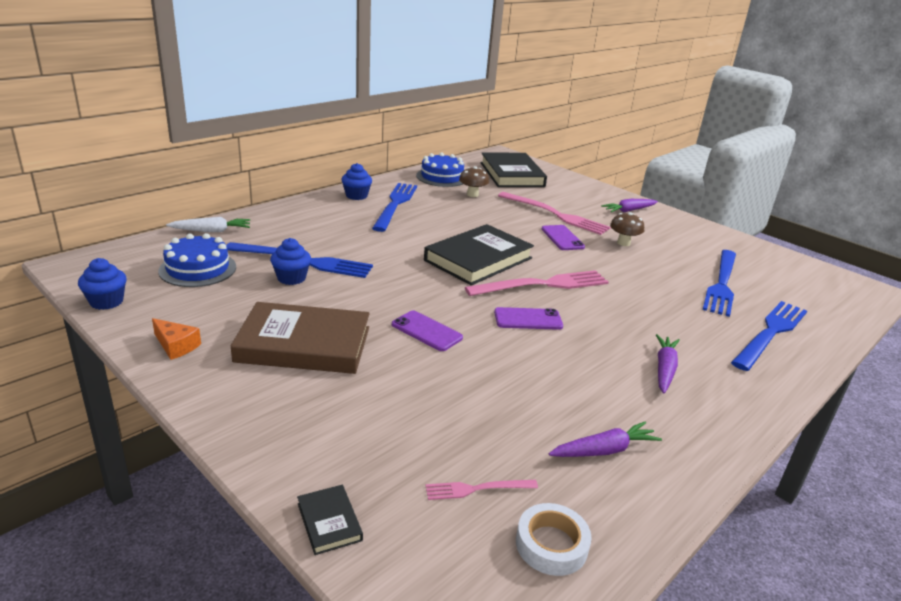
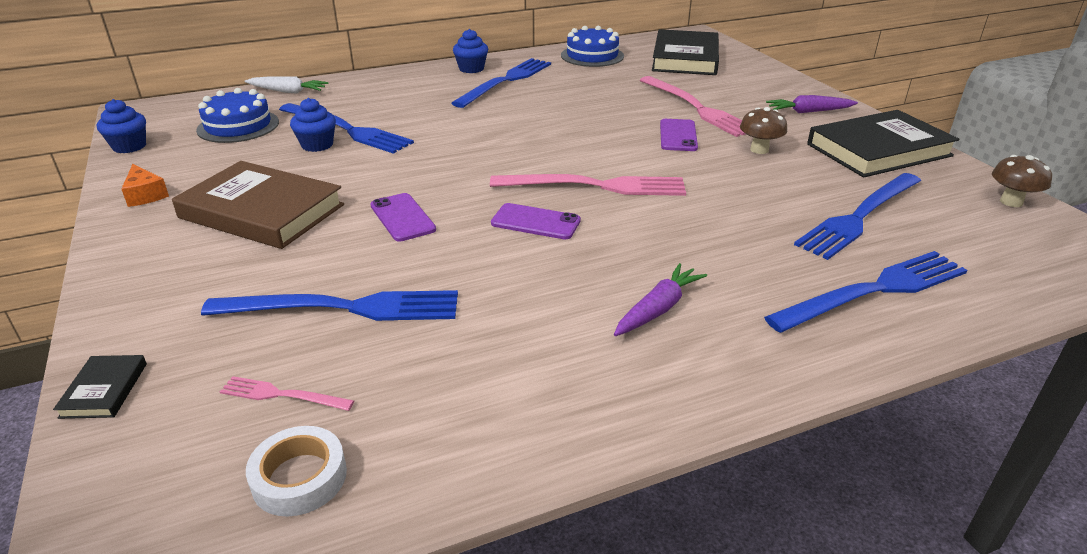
camera: 25 degrees right, 5 degrees up
(453, 412) = (342, 308): none -> blue fork
(472, 194) = (610, 77): brown mushroom -> brown mushroom (1011, 202)
(478, 259) = (543, 148): black book -> black book (878, 150)
(604, 450) = (475, 388): purple carrot -> none

